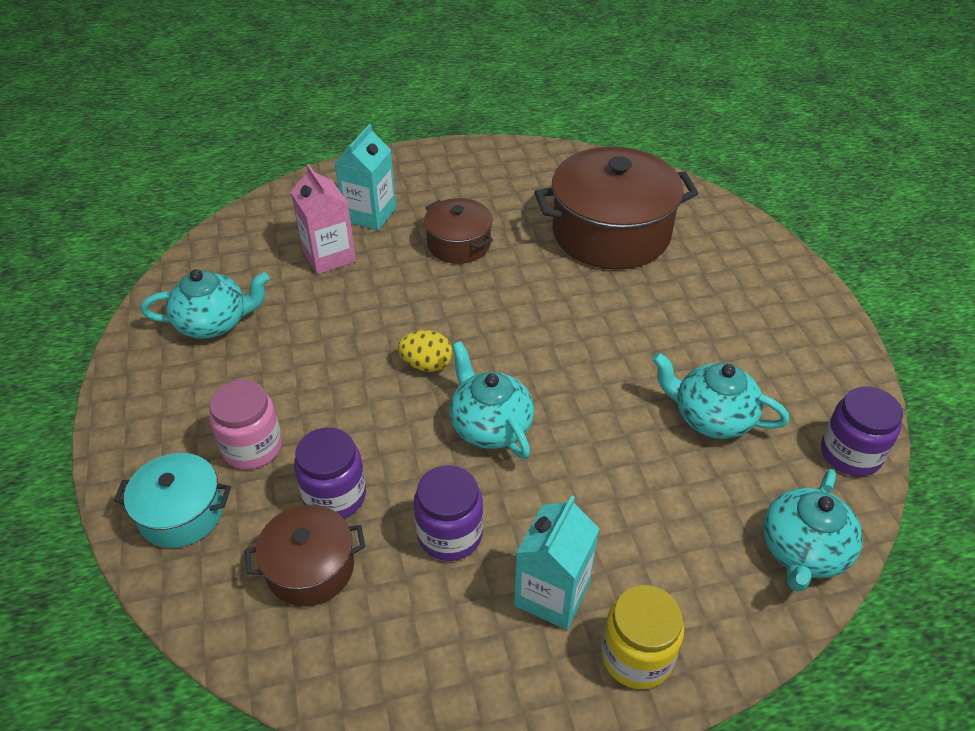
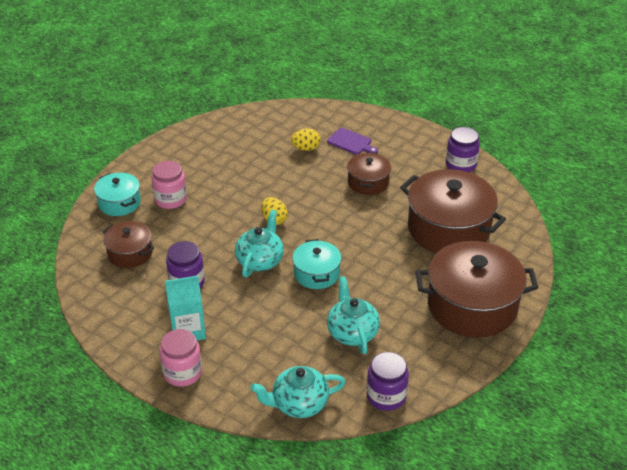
camera: 50 degrees right, 5 degrees down
(213, 323) = (223, 144): turquoise teapot -> none
(329, 256) = (306, 148): pink carton -> yellow egg
(335, 496) = (171, 238): purple jar -> purple jar (461, 165)
(370, 214) = (351, 142): turquoise carton -> purple cutting board
(573, 386) = (316, 273): none -> turquoise pot
(636, 656) = (182, 372): yellow jar -> pink jar
(755, 291) = (472, 306): none -> brown pot

